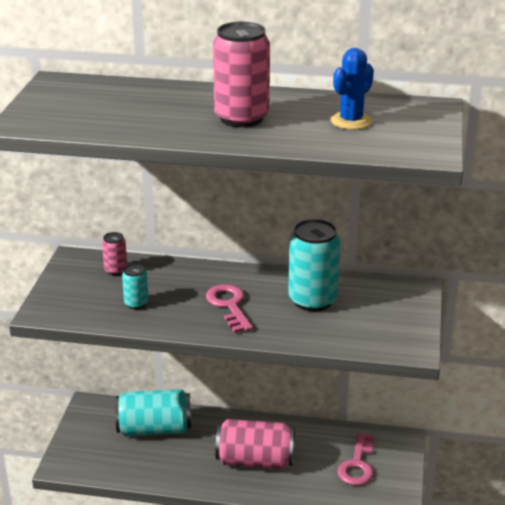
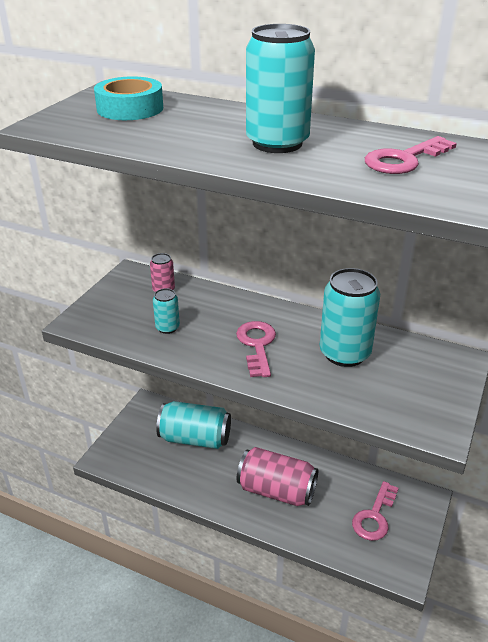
camera: 15 degrees right, 5 degrees up
(90, 98) = (130, 108): none -> turquoise tape
(241, 118) = (277, 143): pink can -> turquoise can
(351, 121) = (404, 160): blue cactus -> pink key

